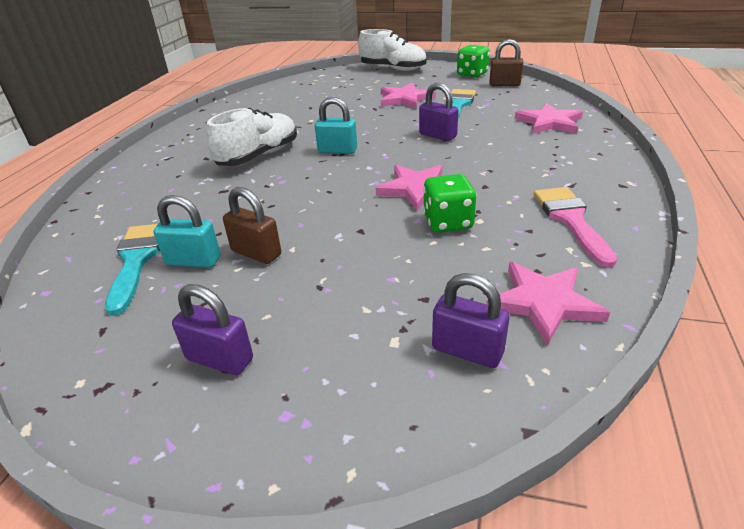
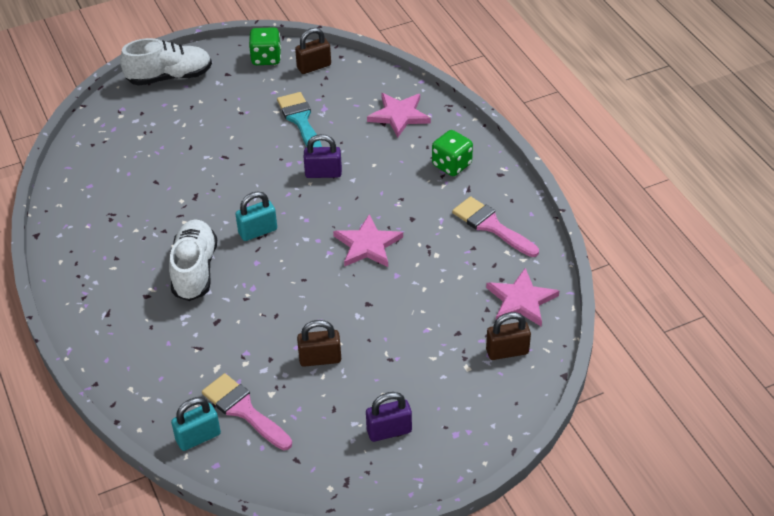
camera: 40 degrees left, 10 degrees up
(137, 260) = (243, 410): turquoise brush -> pink brush
(193, 261) = (285, 388): turquoise padlock -> turquoise padlock (198, 437)
(405, 99) = (240, 129): pink star -> none
(447, 223) = (418, 267): green dice -> green dice (451, 165)
(467, 350) = (507, 351): purple padlock -> brown padlock

